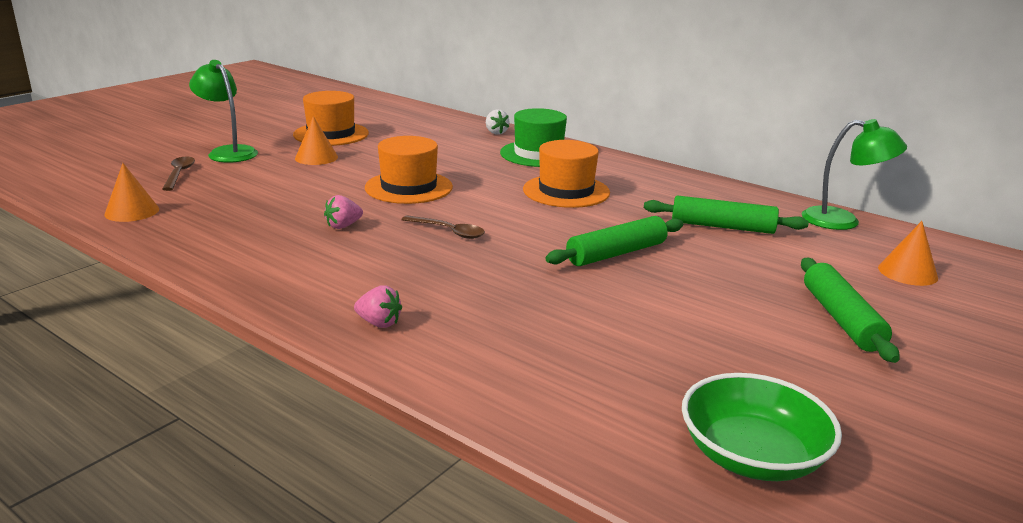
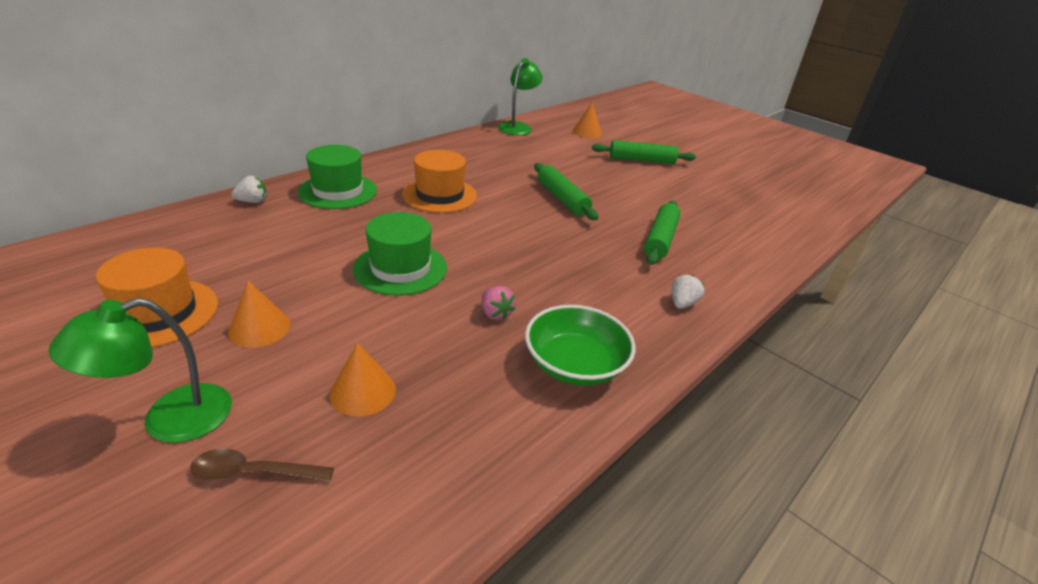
camera: 85 degrees left, 10 degrees up
(132, 211) = (408, 509): orange cone -> orange cone (363, 391)
(379, 323) = (682, 303): pink strawberry -> white strawberry
(408, 187) = (400, 268): orange hat -> green hat
(448, 232) = (517, 257): brown spoon -> none
(722, 227) = (521, 158): green rolling pin -> green rolling pin (660, 239)
(752, 456) = (772, 210): green bowl -> green bowl (575, 364)

